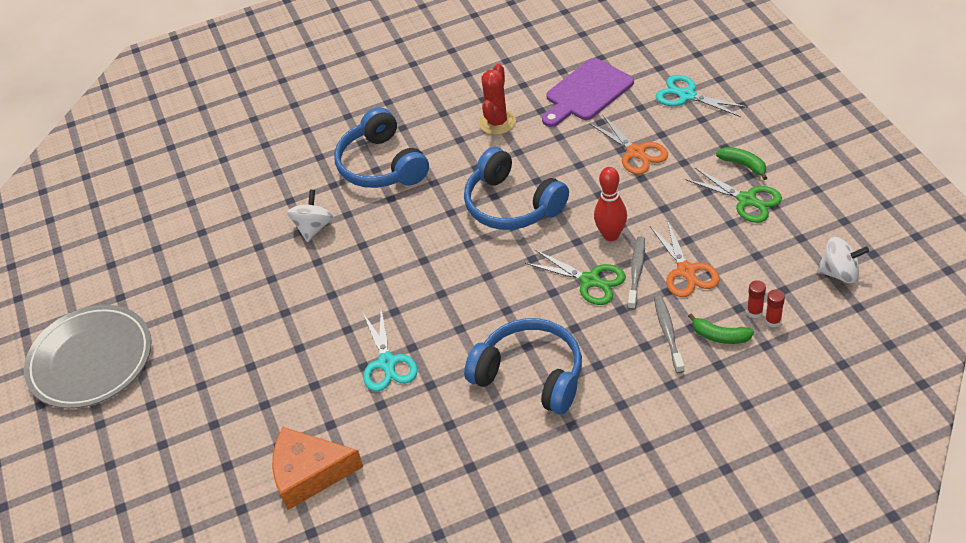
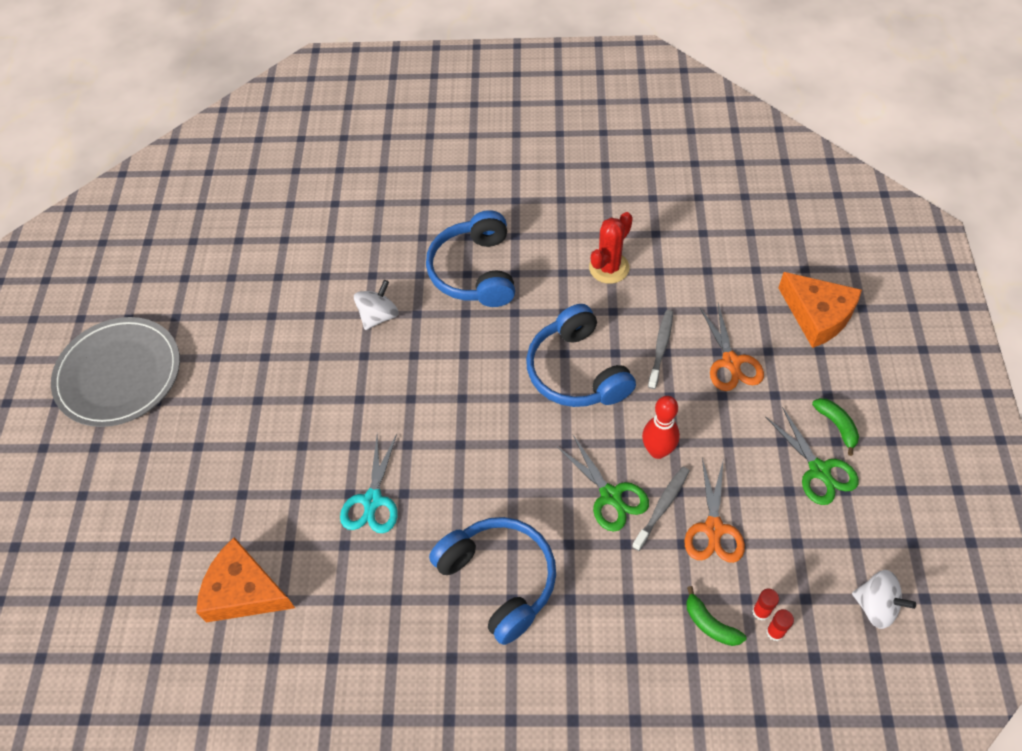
camera: 20 degrees right, 10 degrees up
(586, 92) = (715, 269): purple cutting board -> none
(668, 333) = (659, 595): grey toothbrush -> grey toothbrush (661, 348)
(687, 96) = (817, 315): turquoise scissors -> orange cheese

